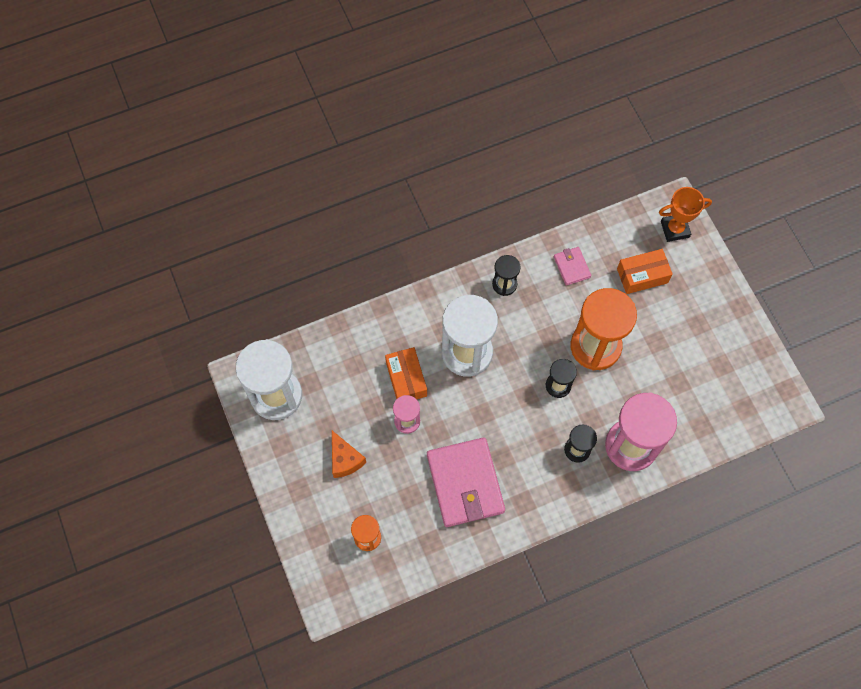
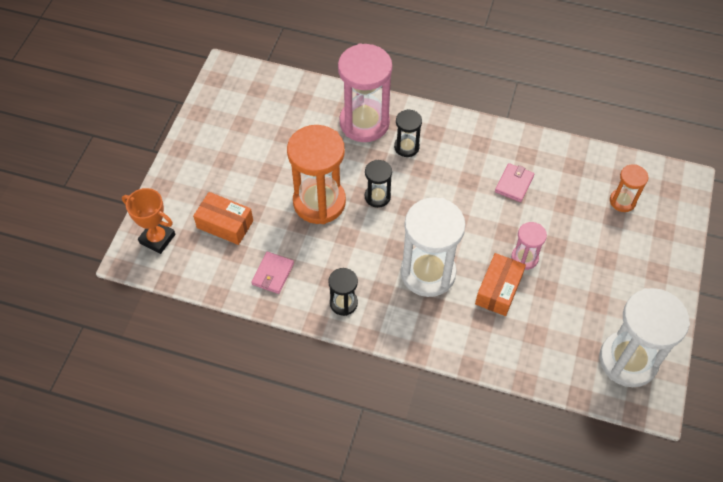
camera: 140 degrees left, 10 degrees down
(345, 459) = (601, 266): orange cheese -> none
(465, 483) = (514, 184): pink wallet -> pink wallet, size x0.47

